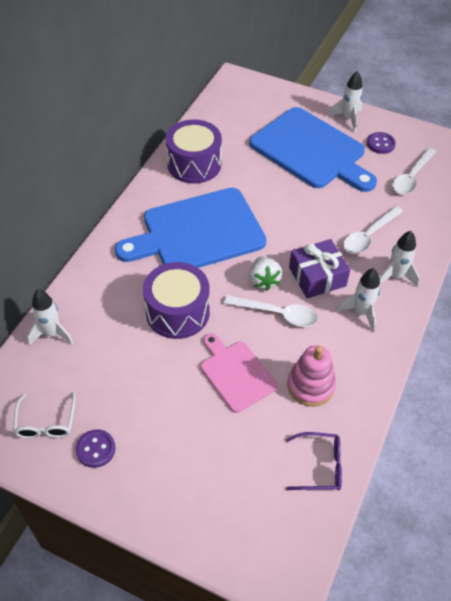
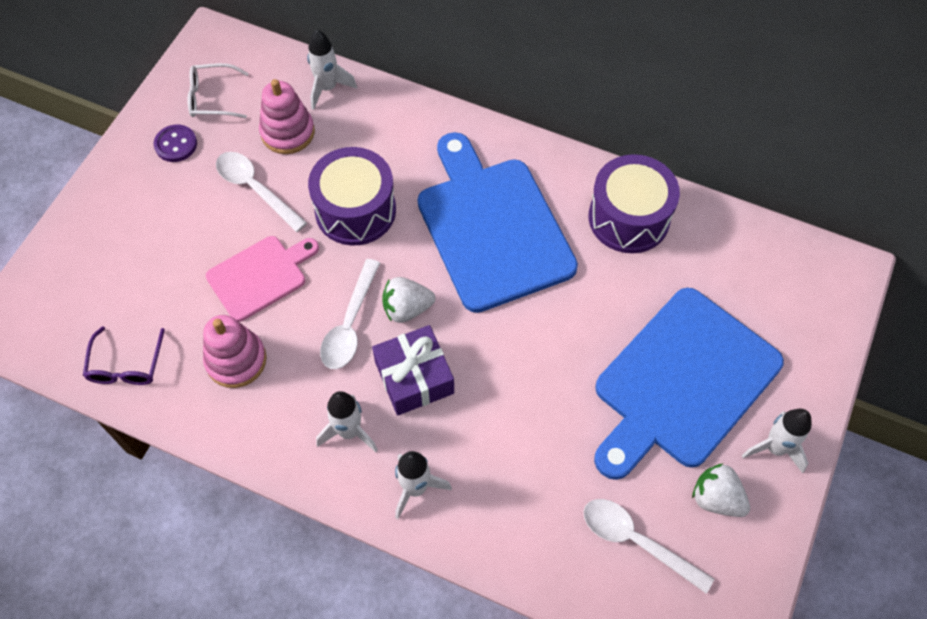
camera: 90 degrees right, 10 degrees up
(95, 361) = (287, 132): none -> pink stacking toy
(368, 236) = (496, 456): white spoon -> white spoon (255, 188)
(380, 144) = (716, 498): purple button -> white strawberry

